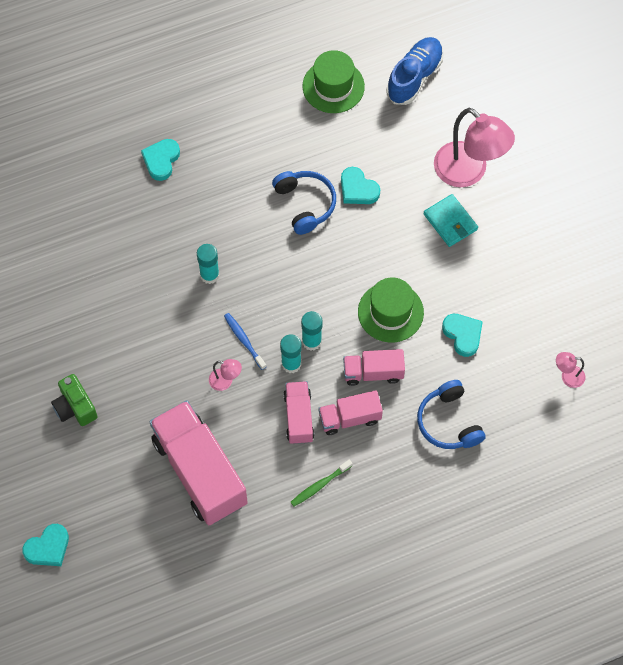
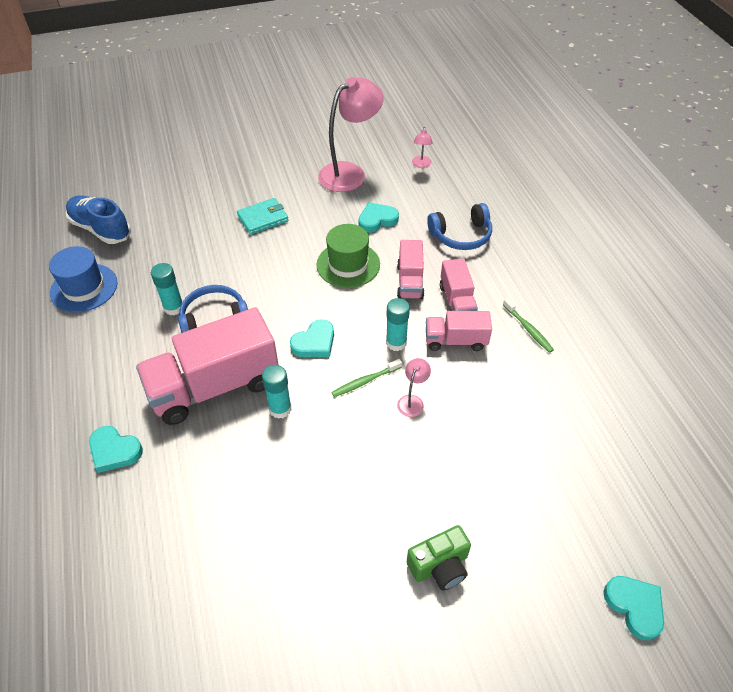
camera: 85 degrees left, 15 degrees down
(200, 471) = (520, 431): pink truck -> pink truck (215, 386)
(244, 340) = (365, 381): blue toothbrush -> green toothbrush
(311, 341) = (372, 325): turquoise glue stick -> turquoise glue stick (174, 308)
(333, 86) = (84, 288): green hat -> blue hat
(358, 189) = (209, 278): turquoise heart -> turquoise heart (314, 342)
(468, 172) = (215, 203): pink lamp -> pink lamp (350, 173)

